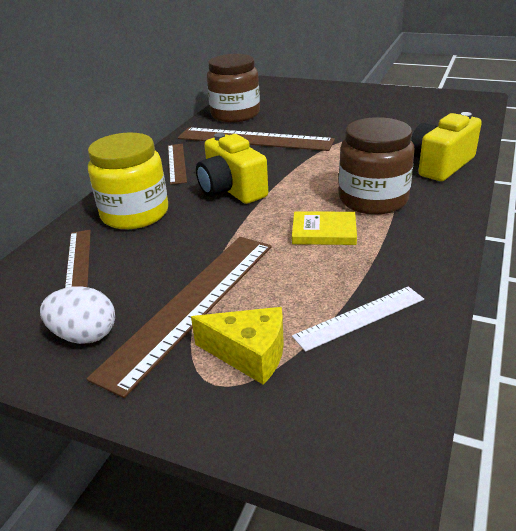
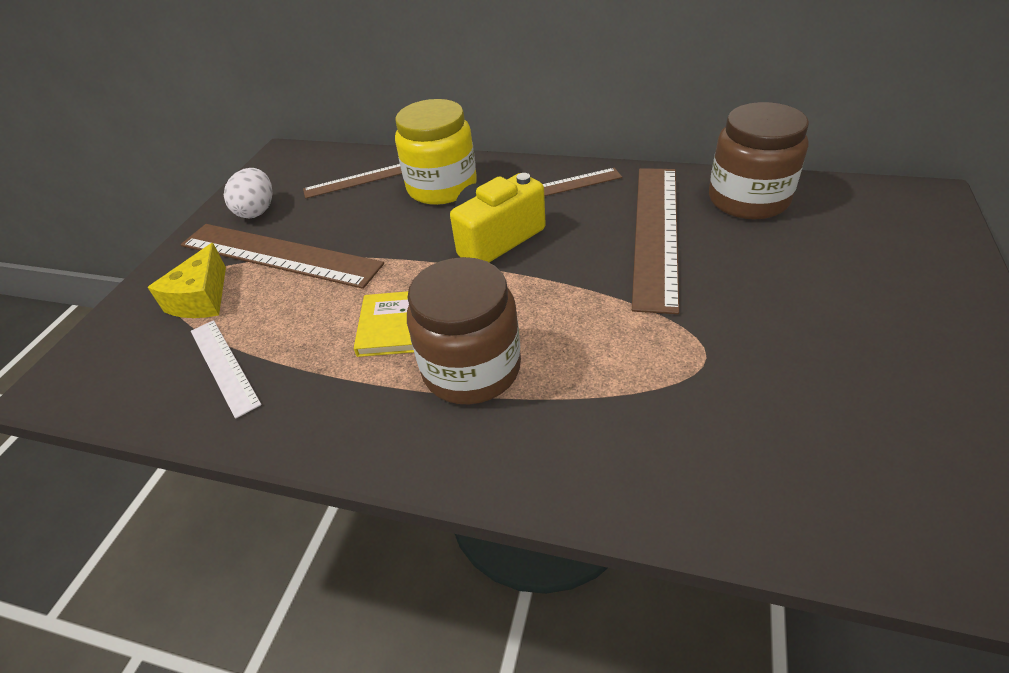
camera: 85 degrees right, 10 degrees up
(440, 165) = (602, 457): yellow camera -> none

